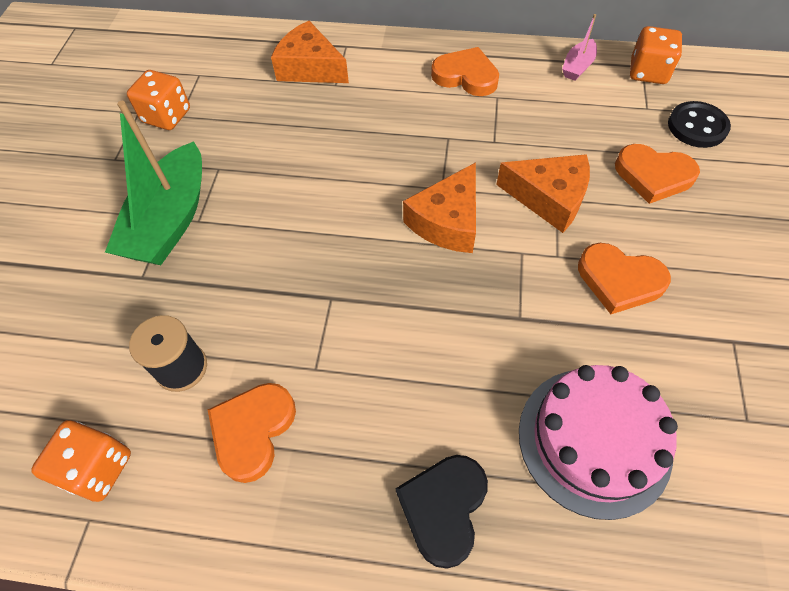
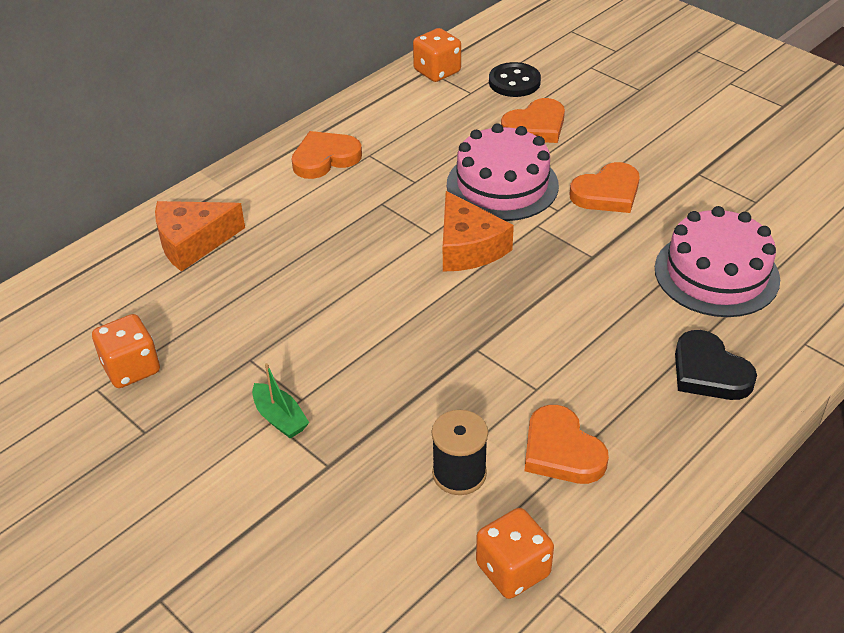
camera: 55 degrees left, 15 degrees down
(171, 220) = (280, 418): green boat -> green boat, size x0.46
(549, 198) = (502, 185): orange cheese -> pink cake
(577, 67) = (389, 99): pink boat -> none

